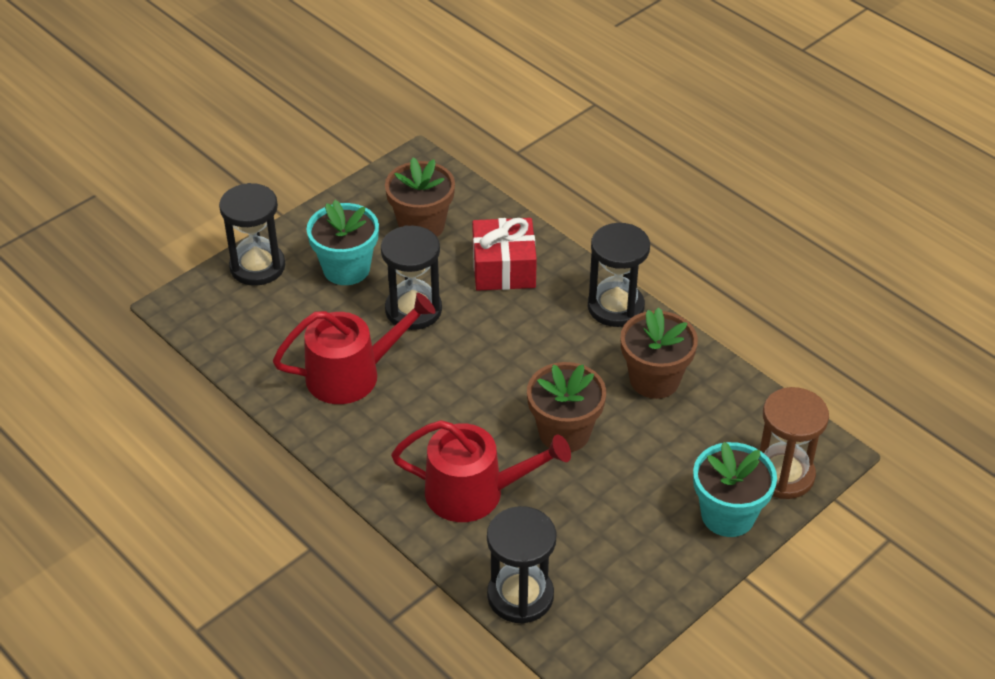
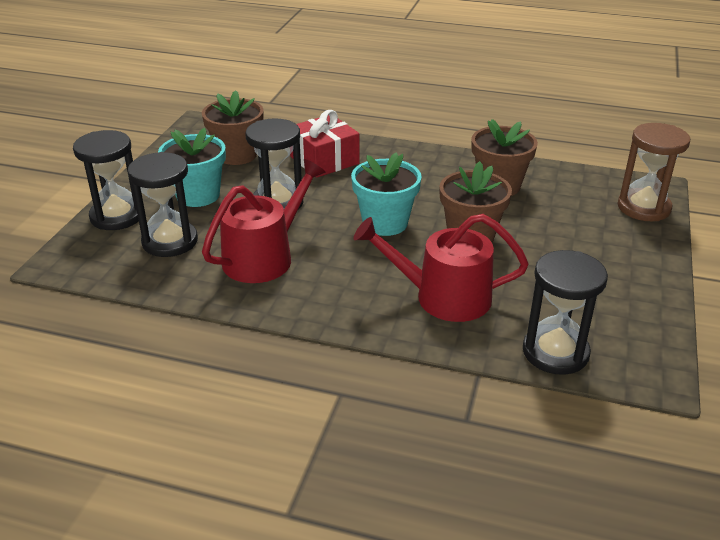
camera: 30 degrees left, 10 degrees down
(474, 492) = (443, 297): red watering can -> red watering can turned 150 degrees counterclockwise
(615, 307) = (427, 157): black hourglass -> black hourglass (170, 241)
(728, 515) = (638, 242): turquoise flower pot -> turquoise flower pot (385, 223)

